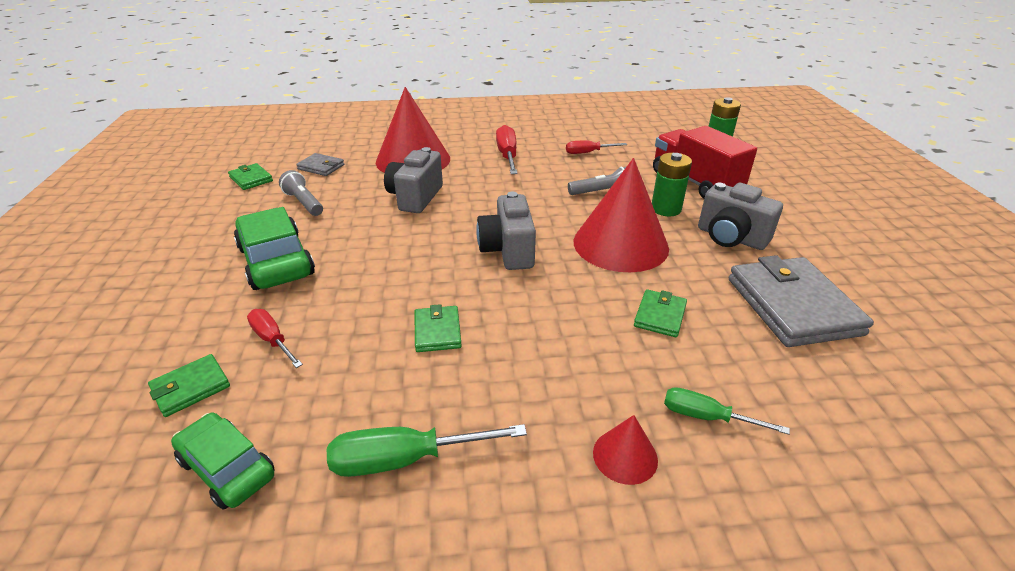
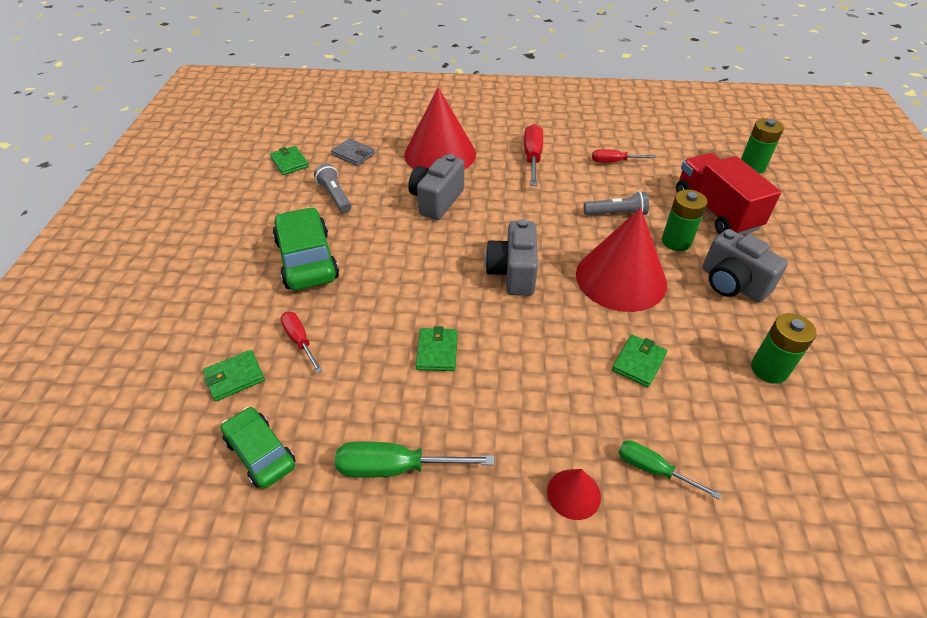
camera: 10 degrees right, 10 degrees up
(793, 306) = (769, 369): grey wallet -> green battery

